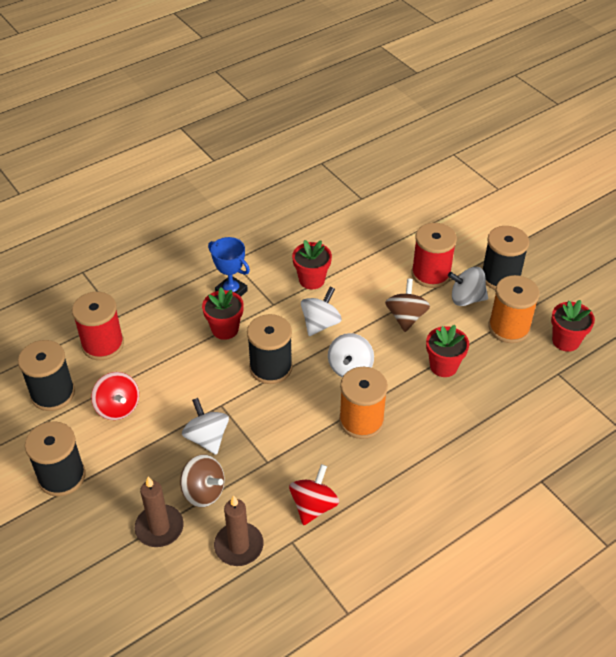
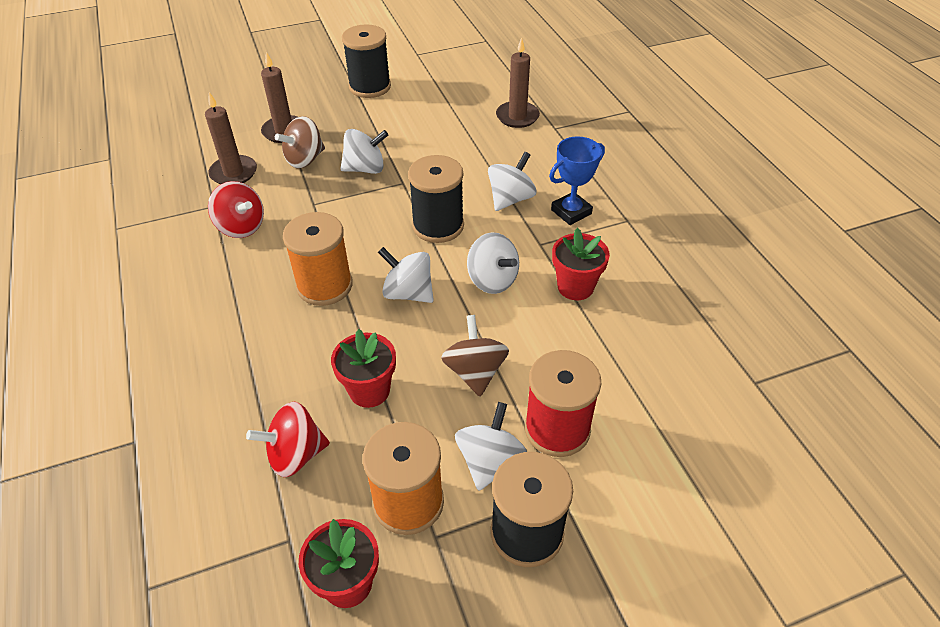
camera: 105 degrees right, 0 degrees up
(53, 394) = (465, 86): black spool -> none
(103, 344) = (517, 117): red spool -> brown candle
(118, 407) = (431, 120): red spinning top -> red spinning top (295, 454)
(225, 329) = (510, 199): red flower pot -> white spinning top
(406, 317) = (475, 372): brown spinning top -> brown spinning top turned 120 degrees counterclockwise

